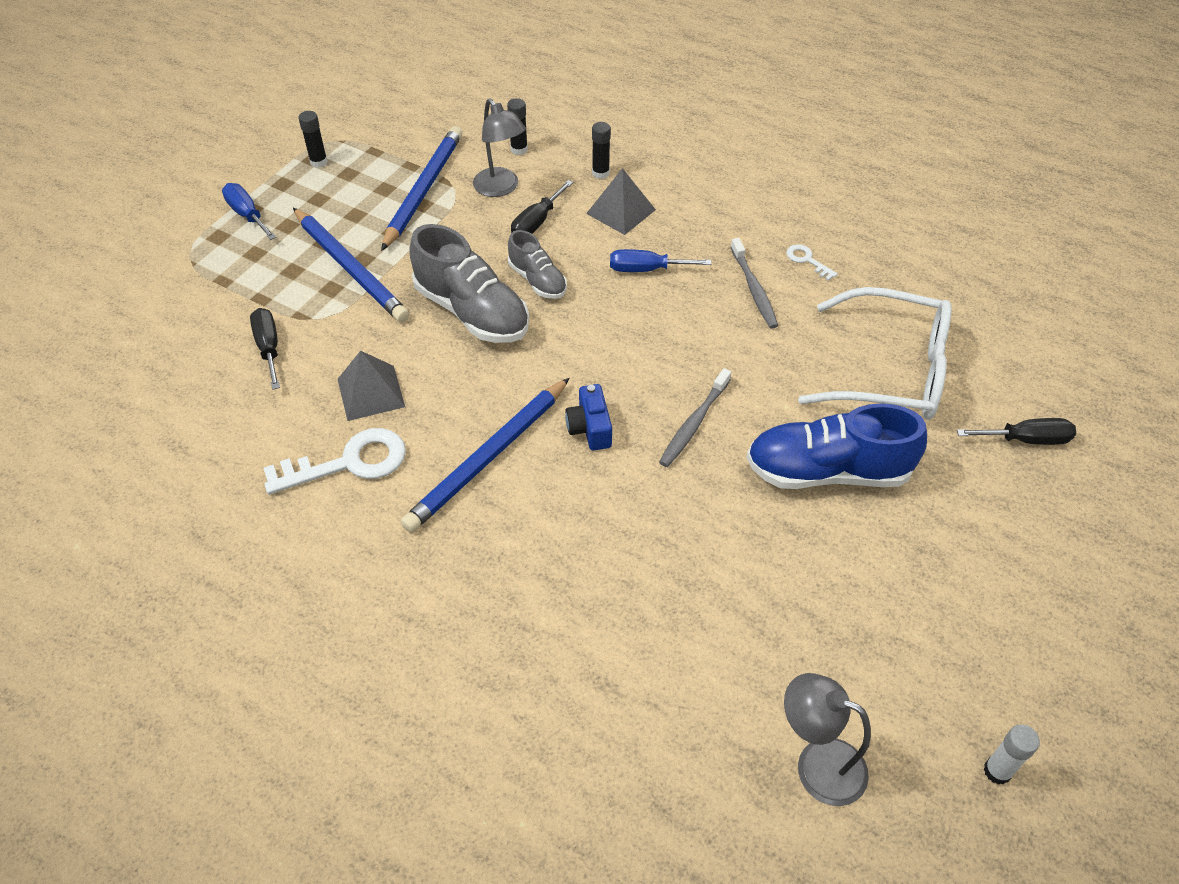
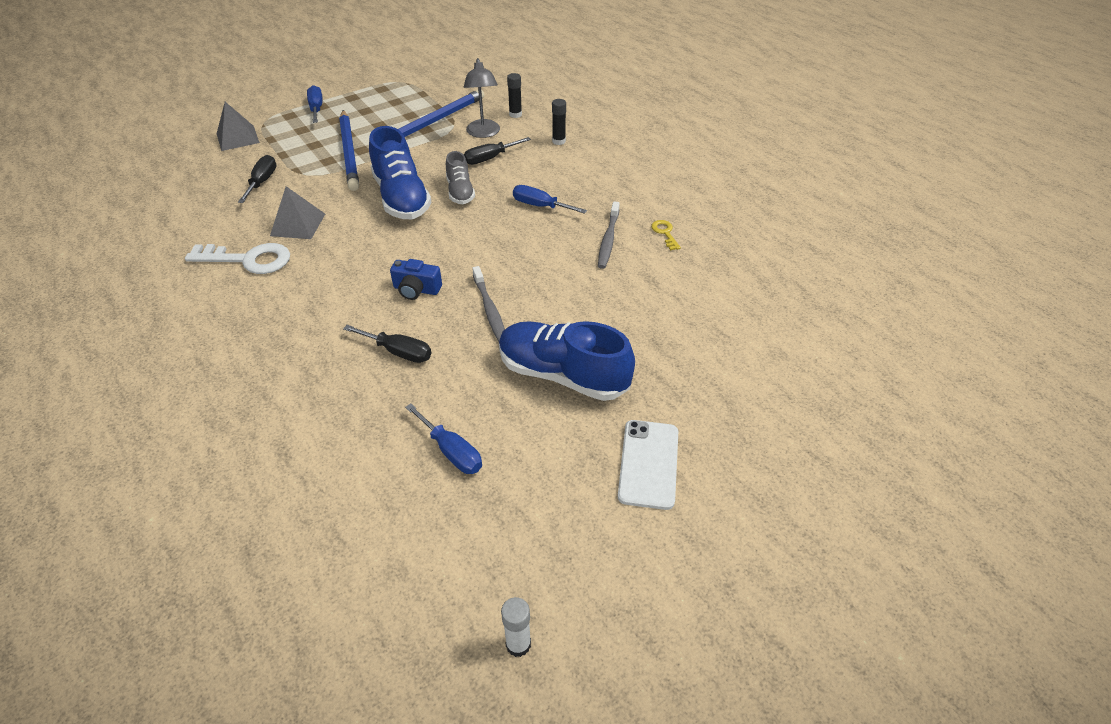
camera: 25 degrees right, 5 degrees down
(318, 162) = (383, 91): black glue stick -> none
(472, 312) = (401, 198): grey shoe -> blue shoe
(488, 457) = (335, 285): blue pencil -> none
(590, 428) = (416, 289): blue camera -> blue camera turned 90 degrees counterclockwise
(621, 211) = (553, 167): grey pyramid -> grey pyramid (237, 138)
(693, 424) = (490, 310): grey toothbrush -> grey toothbrush turned 75 degrees counterclockwise
(782, 604) = (451, 451): none -> blue screwdriver
(807, 260) = (665, 233): white key -> yellow key
(817, 764) = (381, 573): grey lamp -> none
(890, 371) = (670, 324): white glasses -> none
(980, 536) = (648, 464): none -> white phone
(1026, 439) = (746, 409): black screwdriver -> black screwdriver (398, 352)

